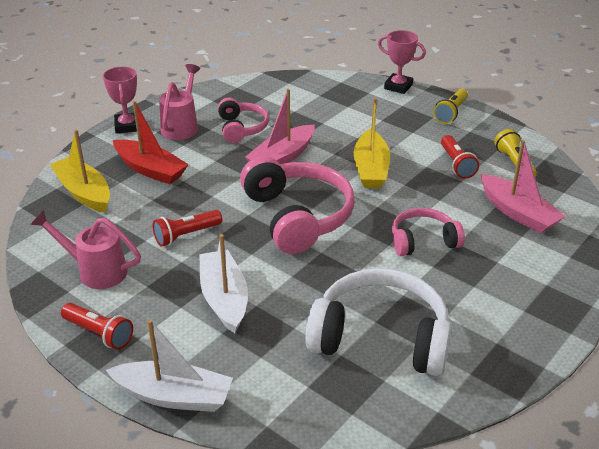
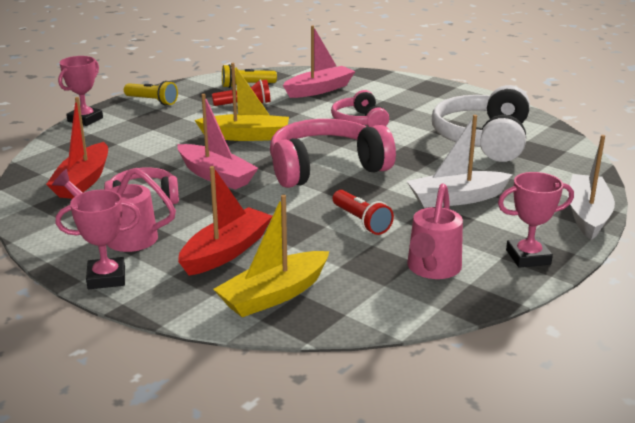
camera: 90 degrees left, 10 degrees down
(99, 333) = (528, 257): red flashlight -> pink trophy
(274, 101) = (83, 181): none -> red boat

